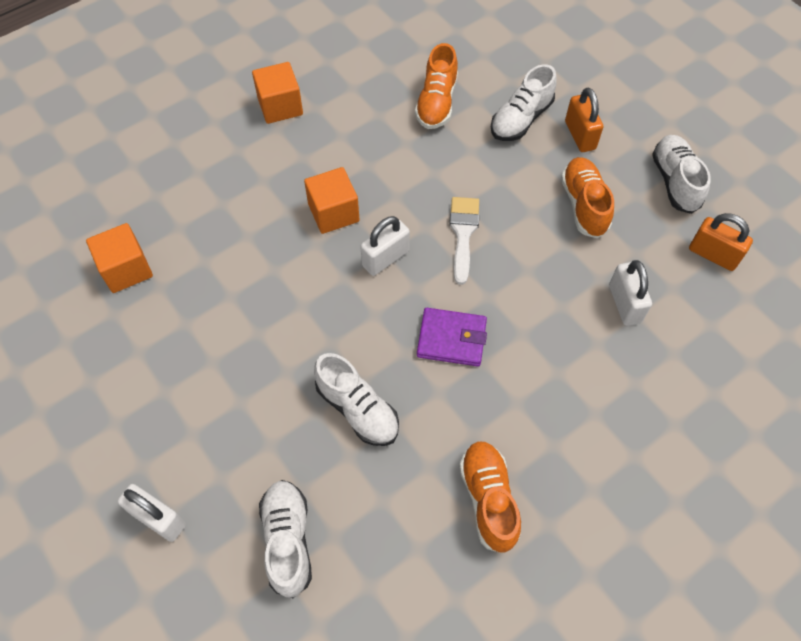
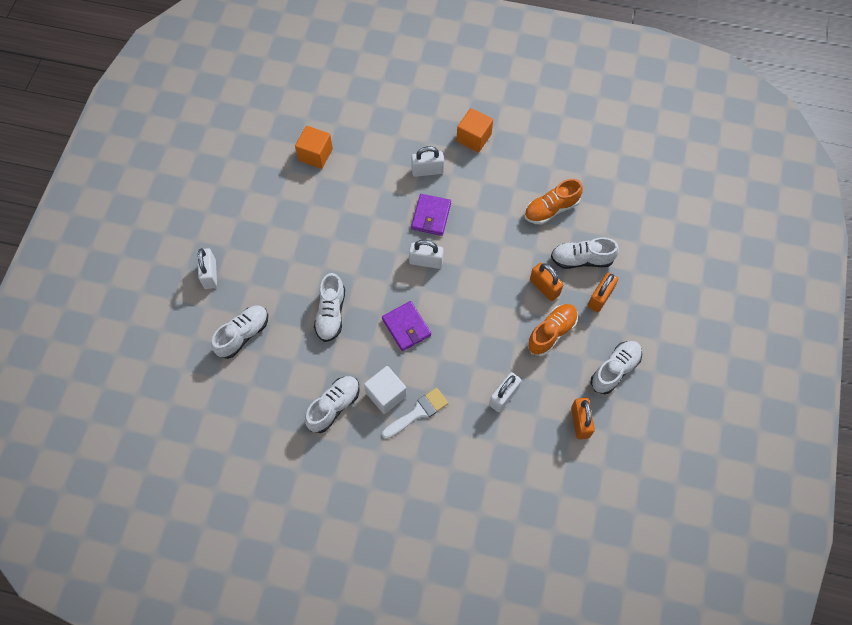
camera: 50 degrees right, 5 degrees up
(273, 175) = (427, 170): none -> white padlock
(333, 213) = (431, 216): orange cube -> purple wallet
(463, 233) = (475, 286): white brush -> white brush (418, 412)
(488, 499) = (334, 406): orange shoe -> white shoe
(521, 425) = (386, 394): none -> white cube
(523, 173) = (544, 287): none -> orange padlock

